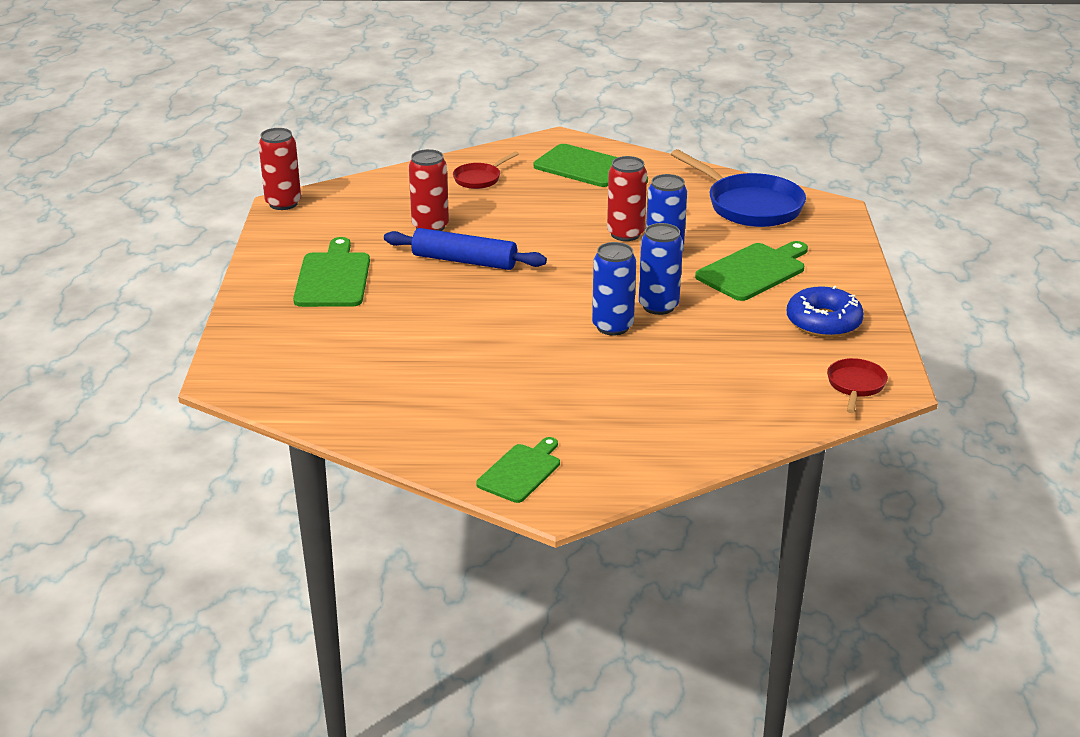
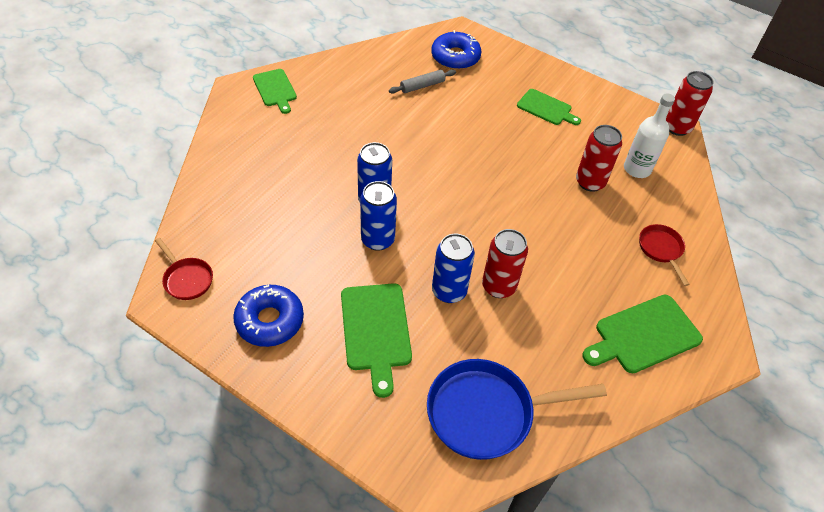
camera: 120 degrees right, 20 degrees up
(293, 364) = (455, 57): none -> blue donut
(333, 278) = (546, 108): green cutting board -> green cutting board, size x0.66
(379, 209) = (637, 169): none -> white bottle
(383, 366) = (422, 86): none -> grey rolling pin
(464, 261) = (523, 175): blue rolling pin -> none

